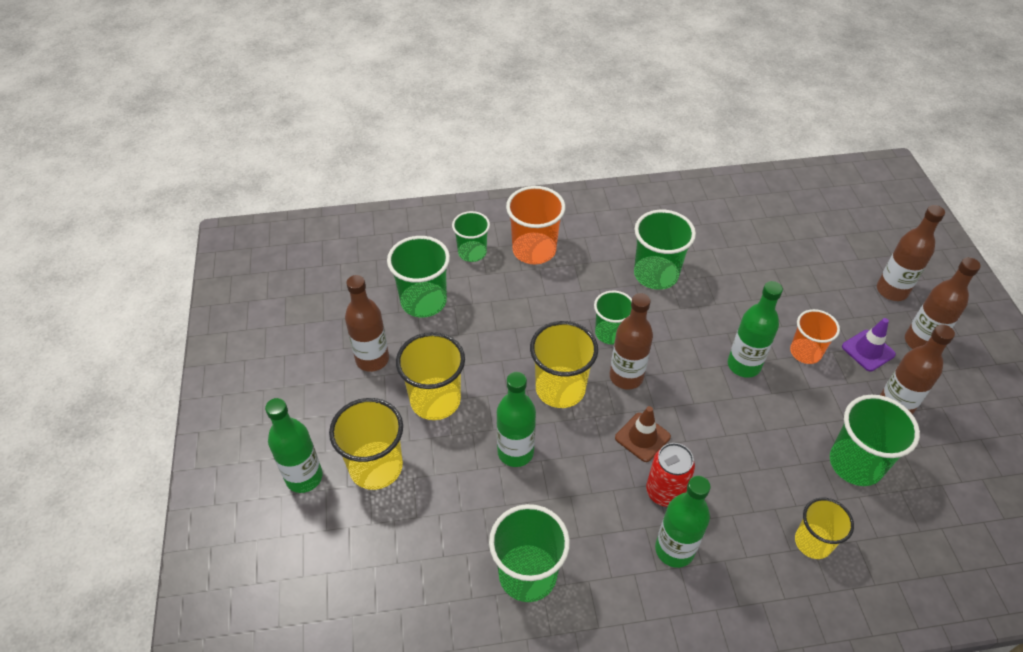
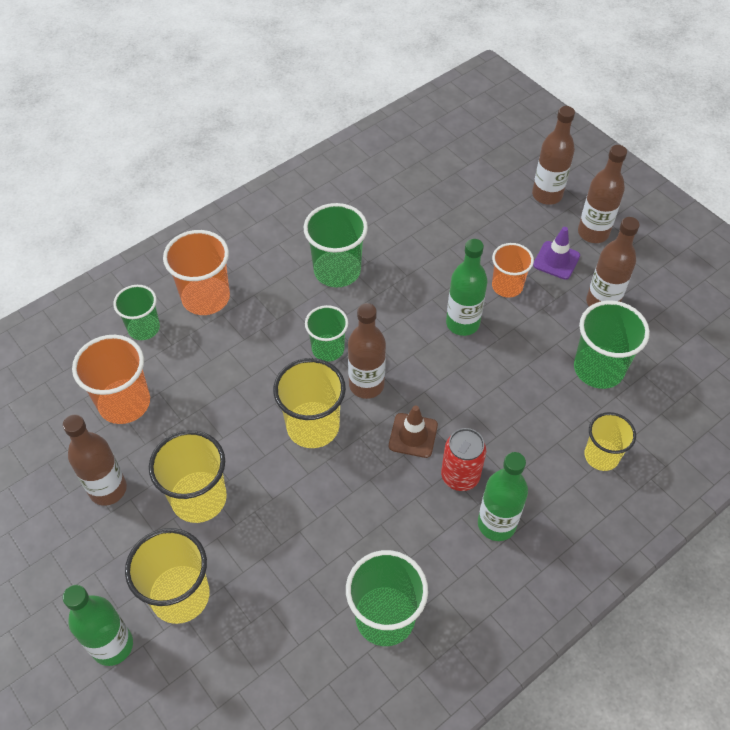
camera: 30 degrees left, 5 degrees up
(423, 301) = (124, 403): green cup -> orange cup
(515, 452) = (307, 509): green bottle -> none

